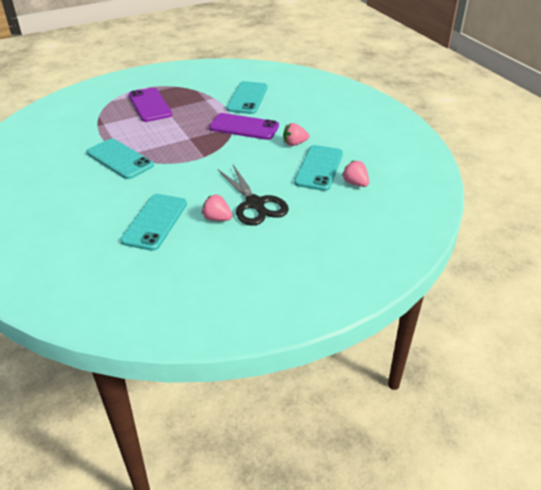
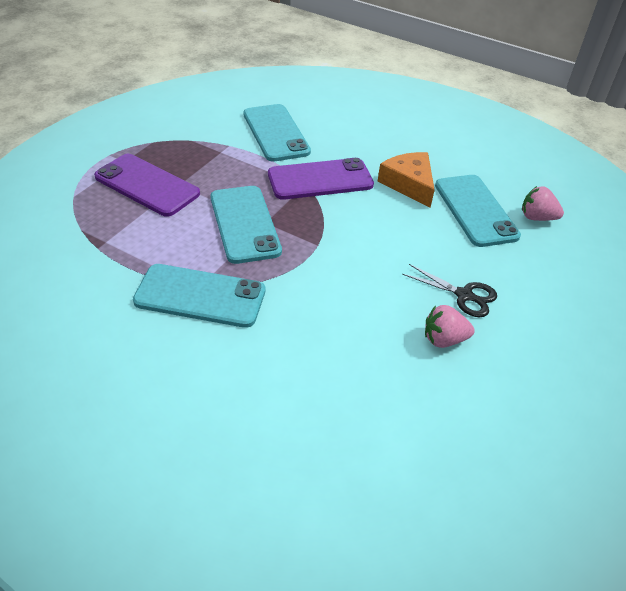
camera: 35 degrees left, 5 degrees up
(155, 222) = (370, 384): turquoise phone -> turquoise phone (244, 224)
(255, 204) = (464, 295): black scissors -> black scissors, size x0.60
(294, 143) = (409, 184): pink strawberry -> orange cheese

